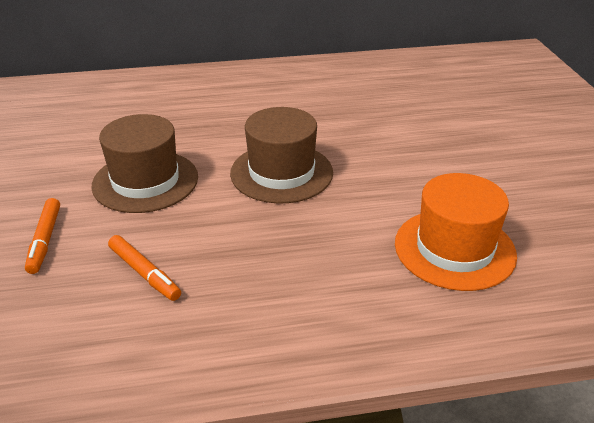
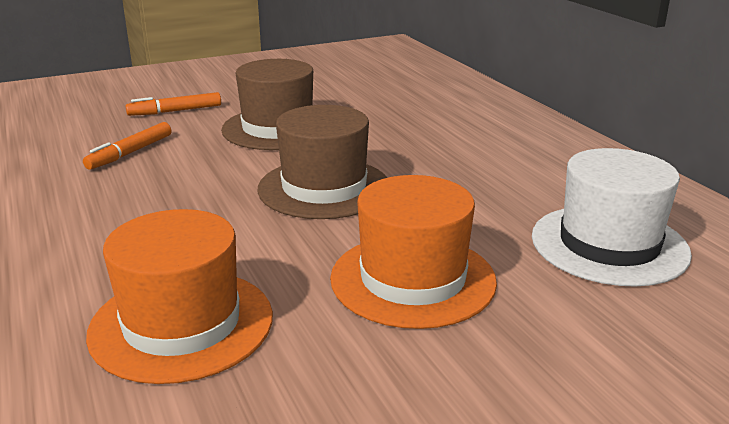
camera: 75 degrees right, 10 degrees down
(395, 94) = (609, 244): none -> white hat
(418, 158) = (413, 279): none -> orange hat

